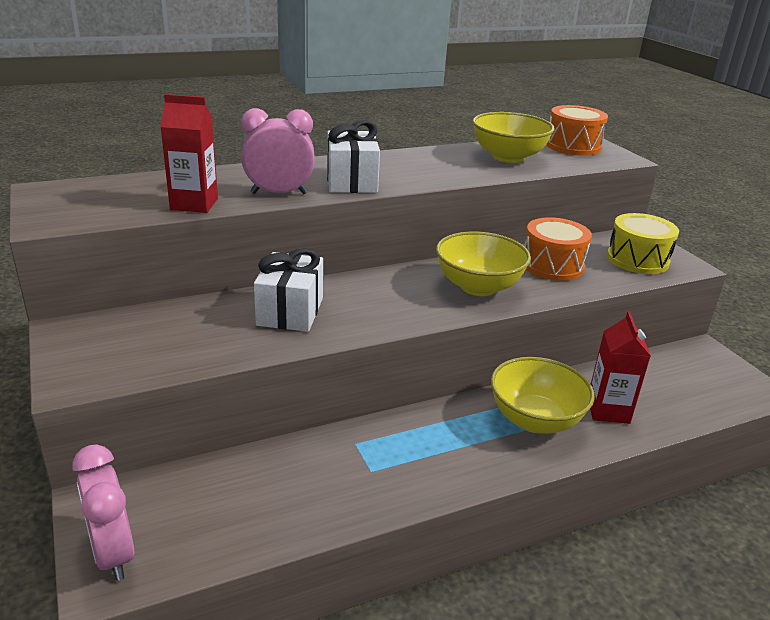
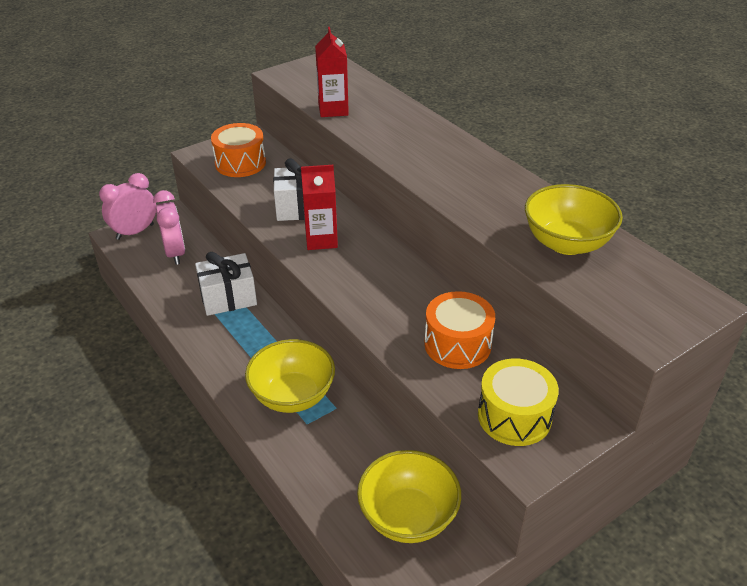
camera: 80 degrees right, 10 degrees up
(279, 193) = (374, 136): pink clock -> pink clock (175, 253)
(351, 181) = (421, 162): white gift -> white gift (228, 298)
(478, 287) = (385, 296): yellow bowl -> yellow bowl (408, 516)
(573, 146) = (658, 292): orange drum -> orange drum (240, 163)
(608, 410) = (321, 447): red carton -> red carton (321, 240)

